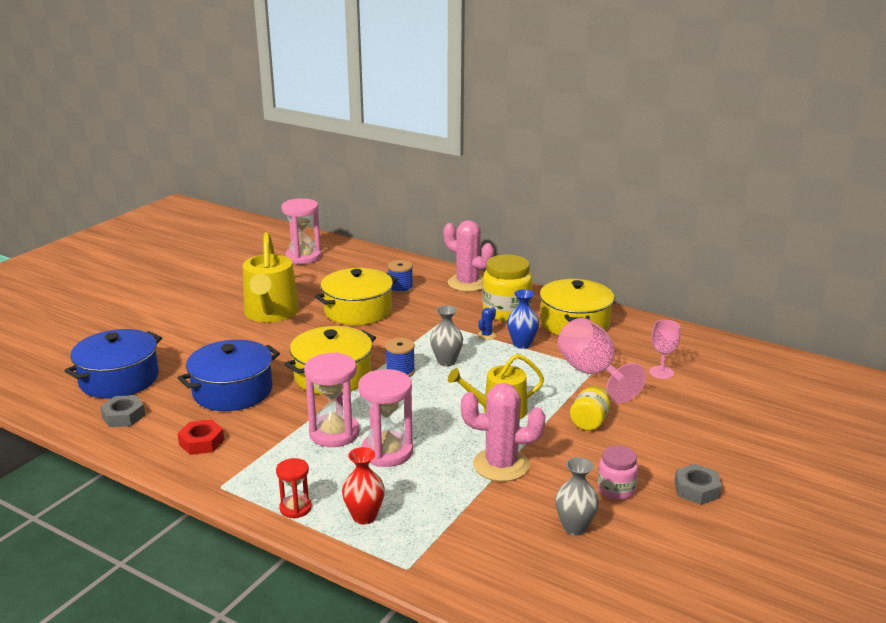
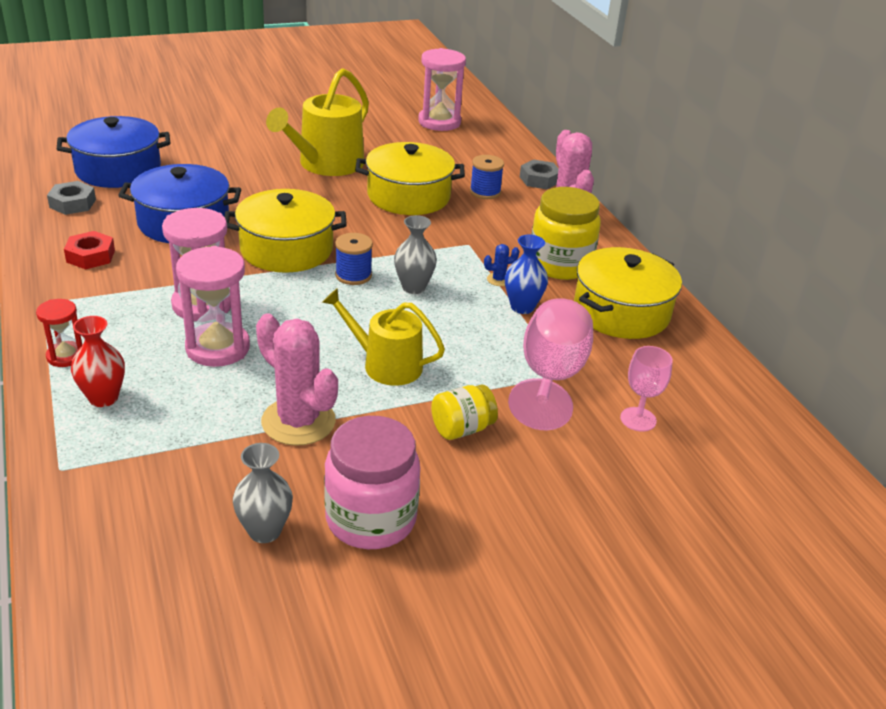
camera: 35 degrees right, 10 degrees up
(616, 490) = (371, 519): pink jar -> pink jar, size x1.74
(696, 489) = (461, 576): grey nut -> grey nut (539, 180)

